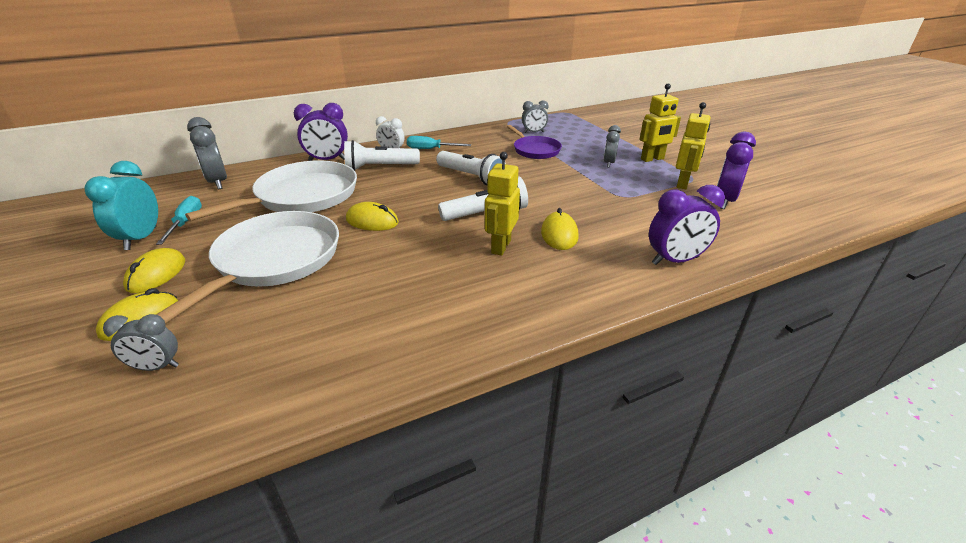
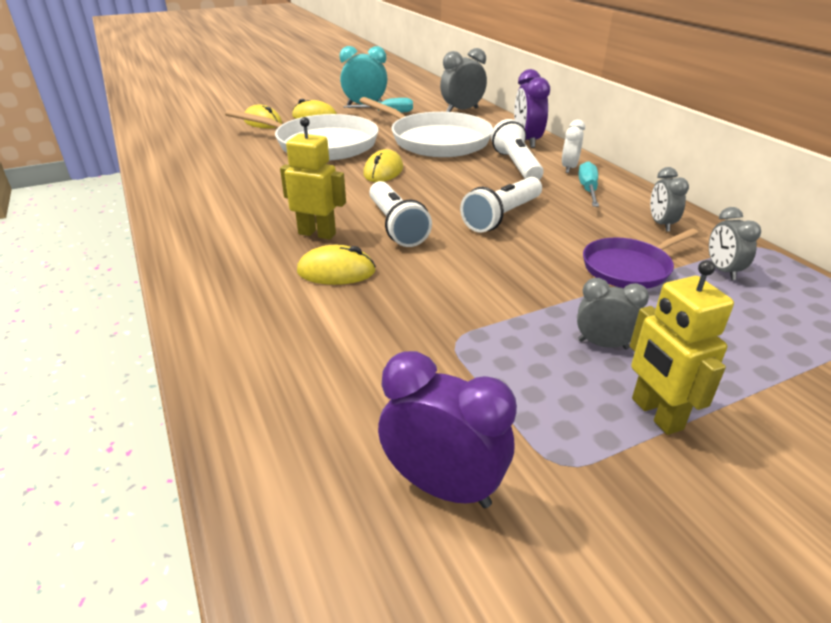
camera: 90 degrees right, 0 degrees up
(157, 367) = (212, 133): grey clock -> grey clock (661, 224)
(675, 260) = (241, 360): purple clock -> none
(683, 184) = (524, 436): yellow robot -> none

